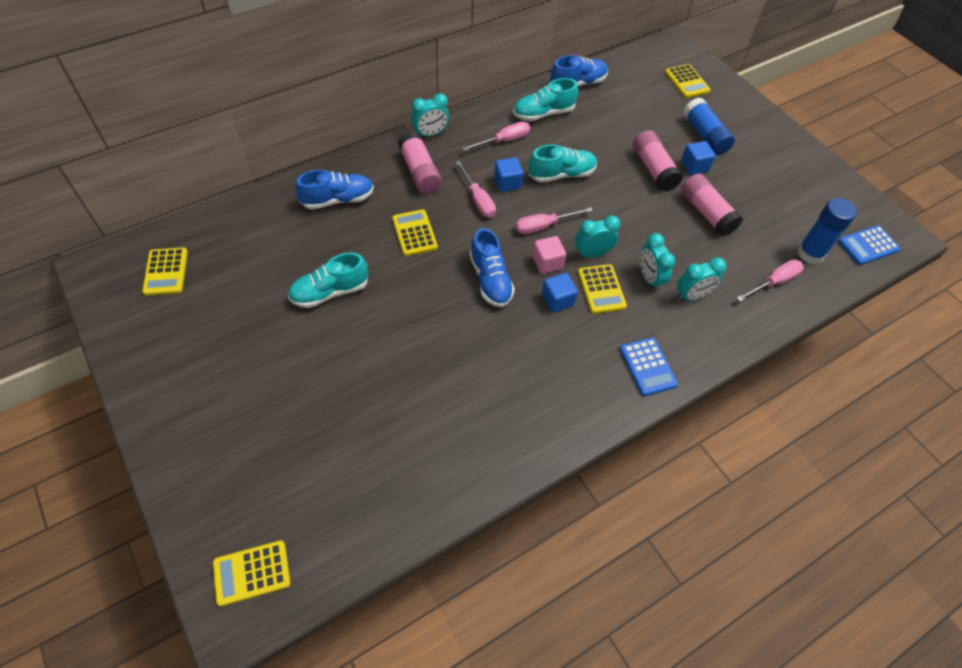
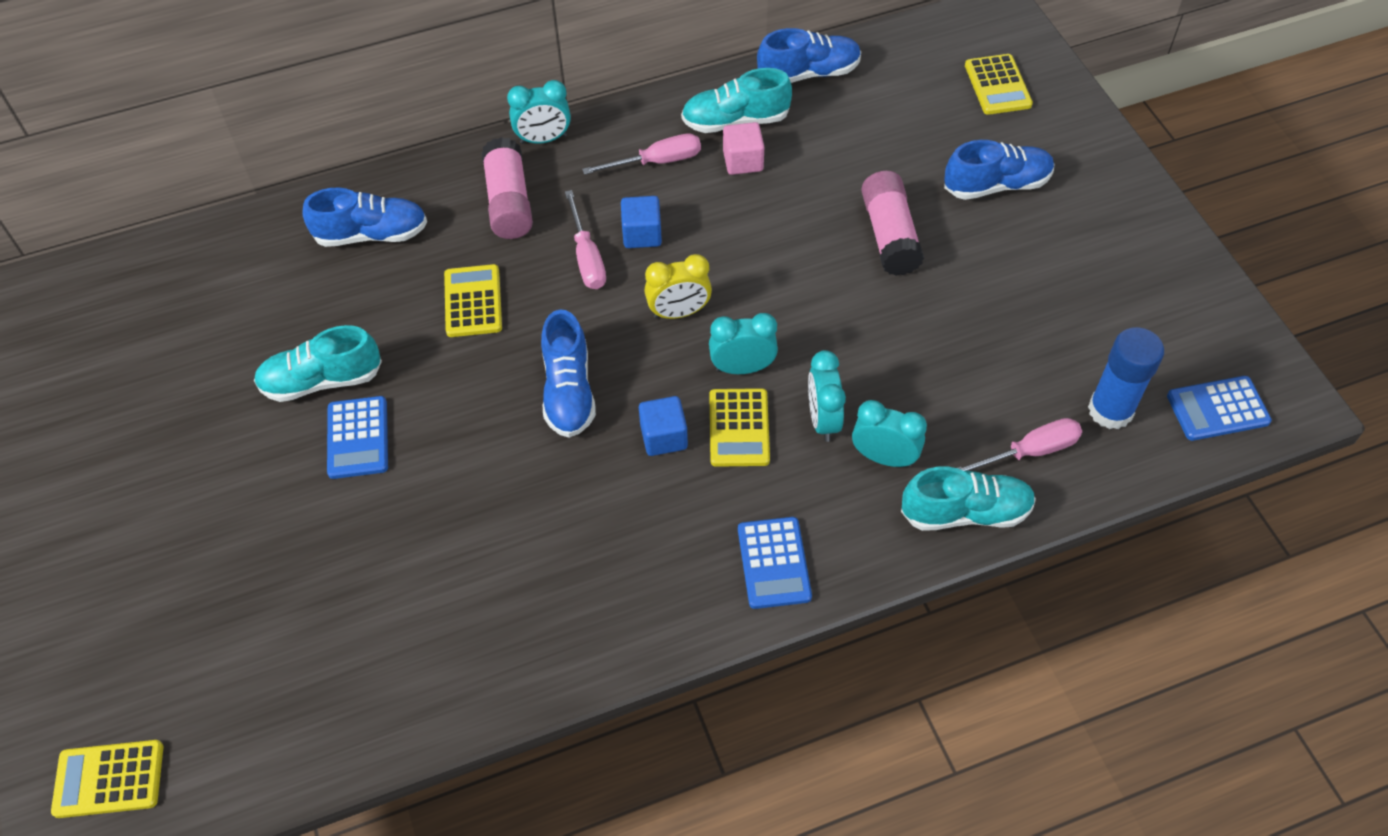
camera: 15 degrees right, 0 degrees up
(166, 272) = (96, 320): yellow calculator -> none
(364, 325) = (358, 438): none -> blue calculator
(544, 226) = (679, 312): pink screwdriver -> yellow clock
(547, 262) = (666, 374): pink cube -> pink cube (743, 161)
(561, 174) = (733, 229): turquoise shoe -> turquoise shoe (965, 512)
(692, 296) = (884, 457): turquoise clock -> turquoise clock turned 150 degrees counterclockwise
(694, 166) = (961, 237): blue cube -> none
(704, 135) = (996, 185): blue glue stick -> blue shoe
(706, 213) = (954, 320): pink glue stick -> none

